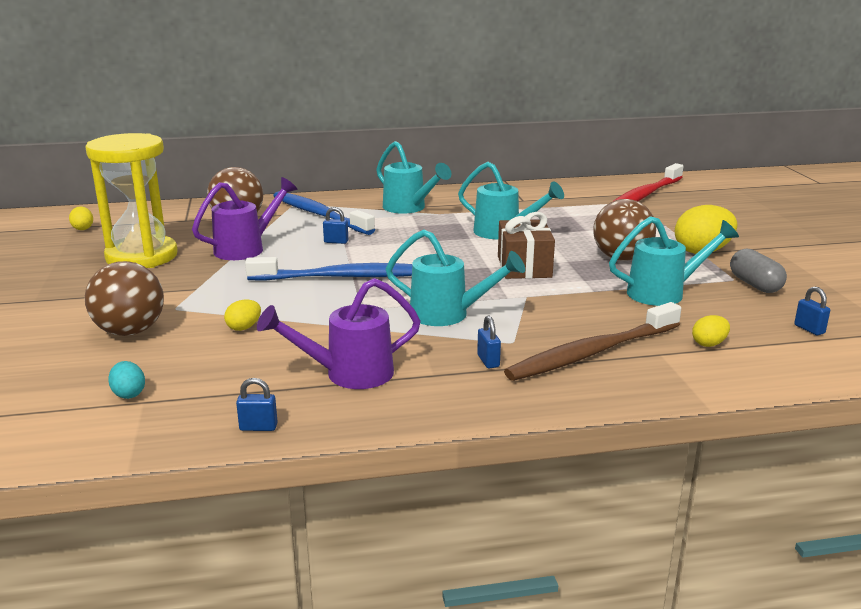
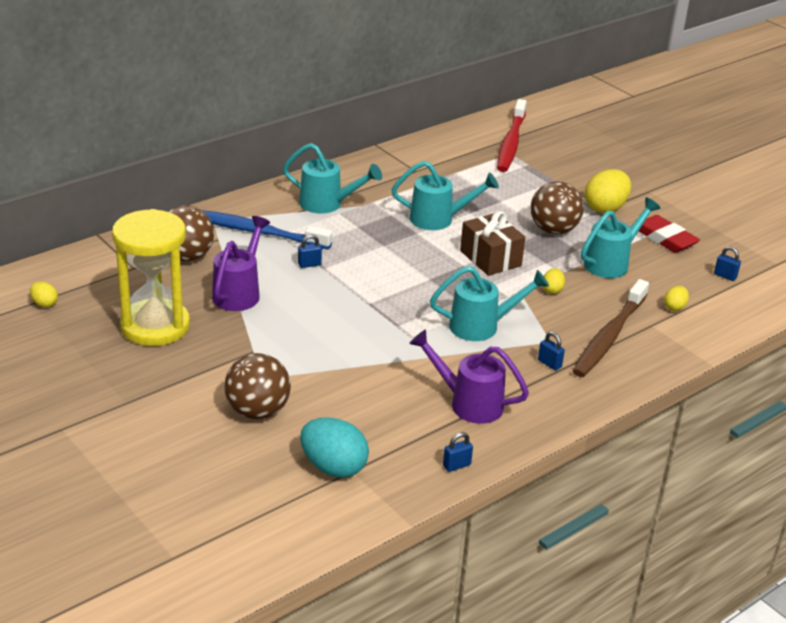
camera: 30 degrees left, 10 degrees up
(129, 394) = (333, 467): turquoise egg -> turquoise egg, size x2.00
(244, 327) = (343, 382): yellow egg -> yellow egg (552, 290)
(344, 277) = (362, 306): blue toothbrush -> none
(349, 374) = (468, 403): purple watering can -> purple watering can turned 75 degrees clockwise
(755, 285) = (664, 238): grey capsule -> red eraser

